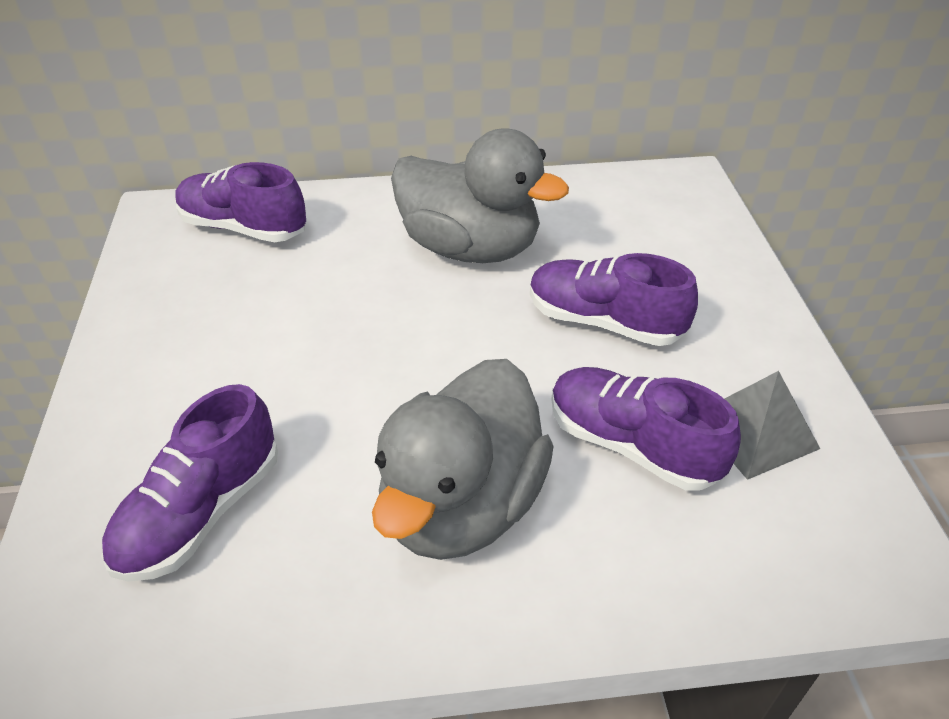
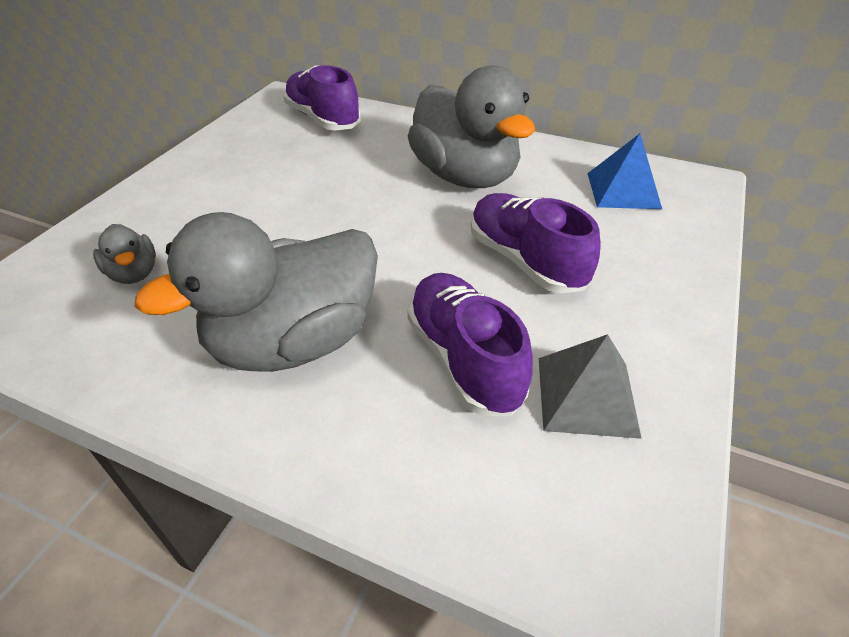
camera: 30 degrees right, 0 degrees up
(201, 512) = (134, 273): purple shoe -> grey duck
(630, 211) = (623, 190): none -> blue pyramid

